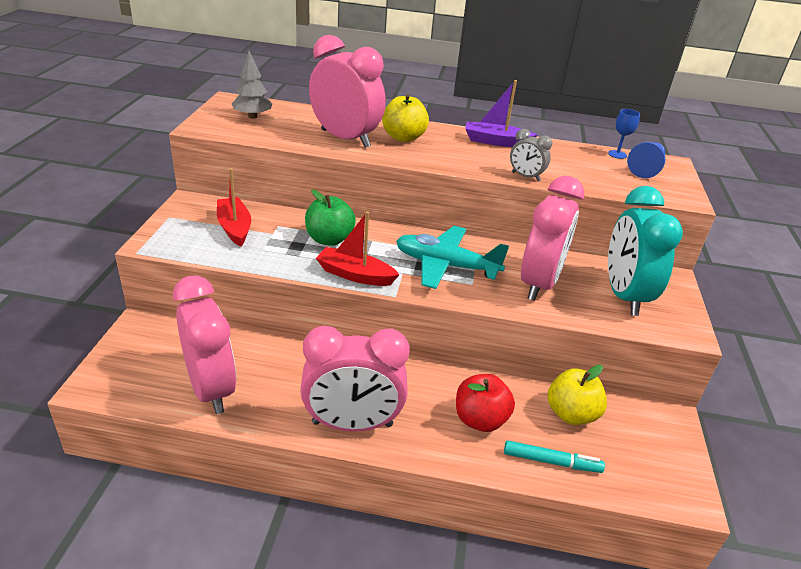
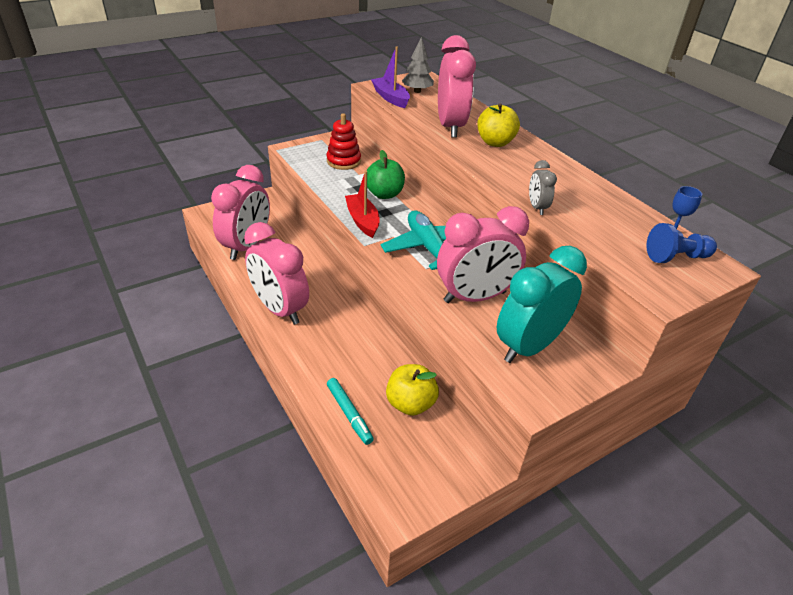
camera: 50 degrees right, 5 degrees up
(234, 228) = (343, 161): red boat -> red stacking toy
(480, 420) = (348, 360): red apple -> none
(496, 142) = (568, 175): purple boat -> purple boat (391, 98)

